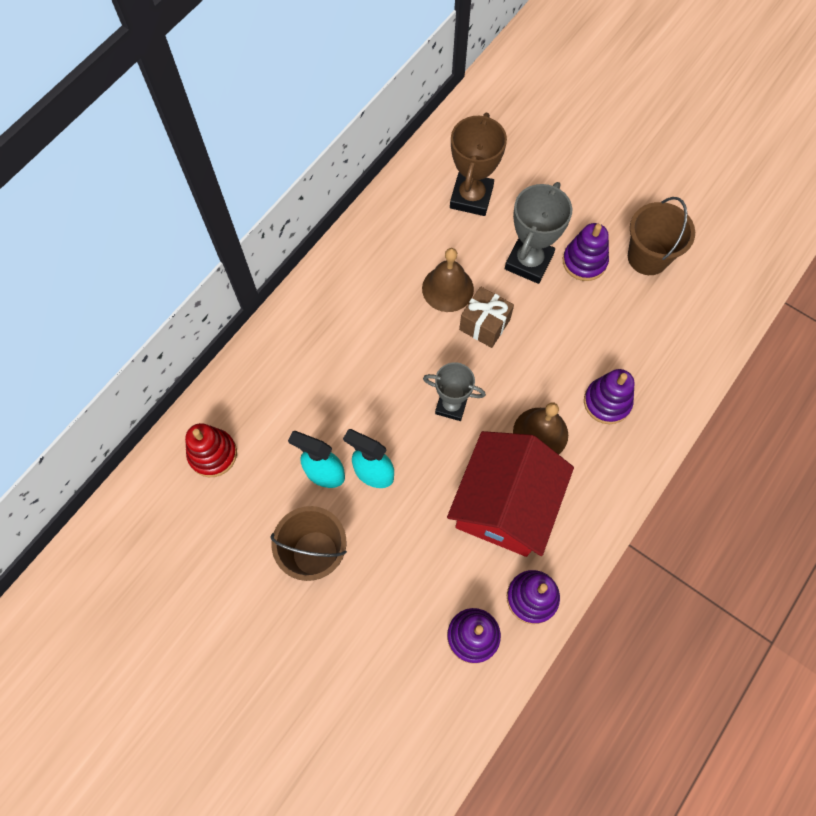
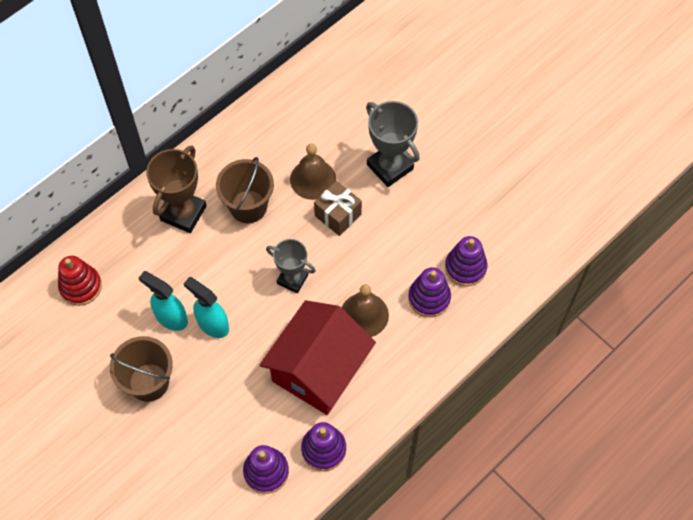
camera: 10 degrees right, 5 degrees down
(471, 197) = (352, 103): brown trophy -> brown trophy (183, 213)
(528, 262) = (390, 167): grey trophy -> grey trophy turned 75 degrees counterclockwise
(584, 262) = (439, 174): purple stacking toy -> purple stacking toy (465, 267)
(648, 257) = (497, 179): brown bucket -> brown bucket (248, 206)

